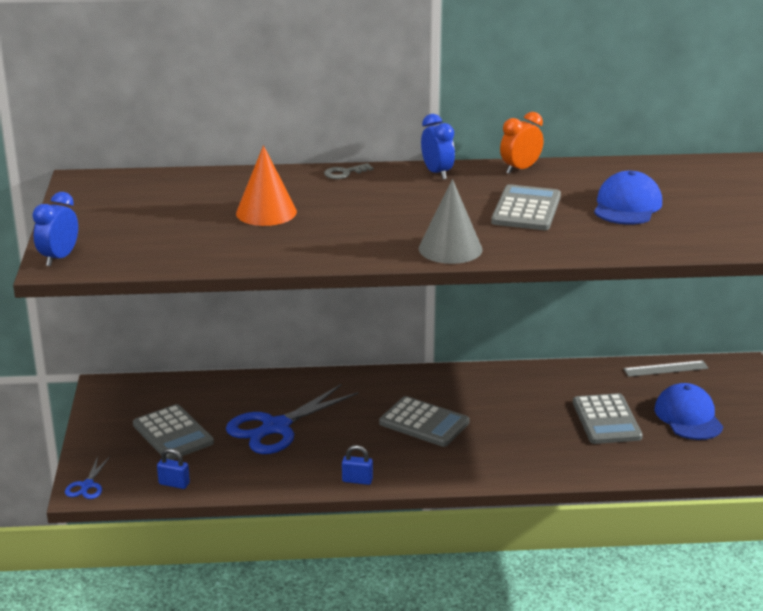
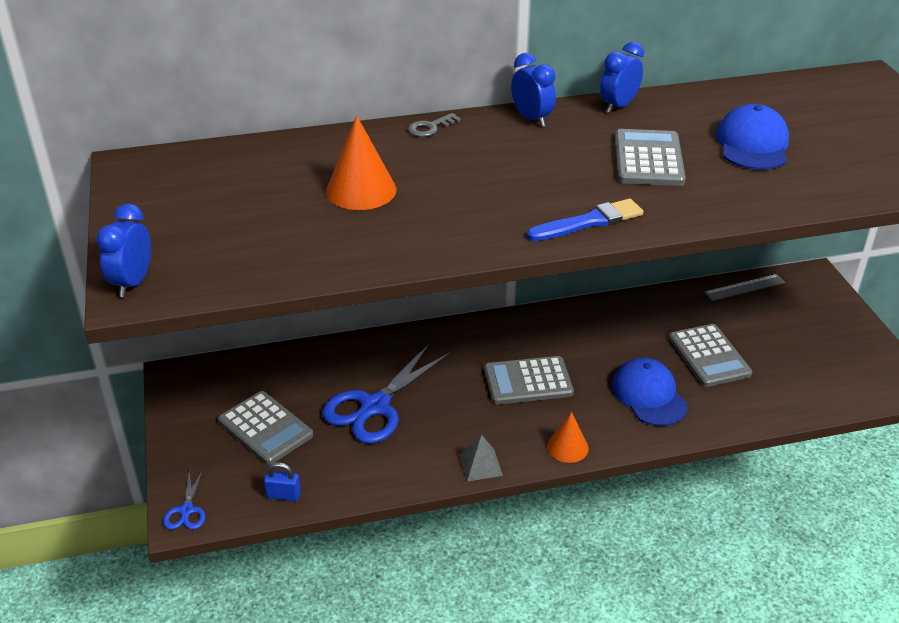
camera: 10 degrees left, 10 degrees up
(357, 480) = (480, 465): blue padlock -> grey pyramid
(424, 423) = (528, 381): grey calculator -> grey calculator turned 150 degrees clockwise
(442, 476) = (567, 447): none -> orange cone
(450, 249) = (589, 222): grey cone -> blue brush
(520, 169) = (618, 106): orange clock -> blue clock
(688, 417) = (786, 343): blue cap -> blue cap (649, 395)

